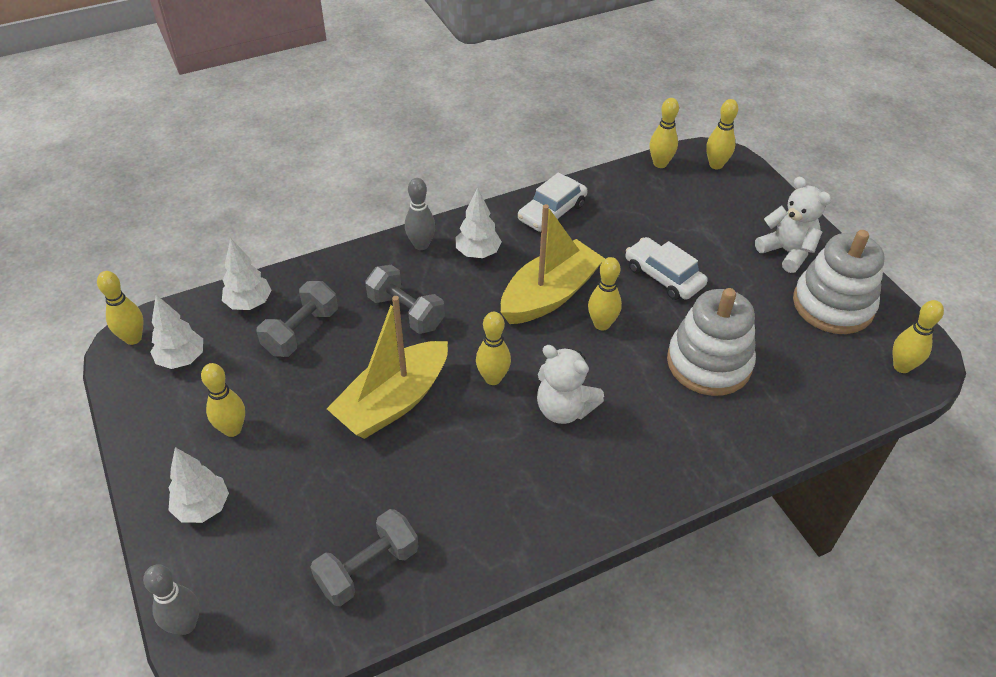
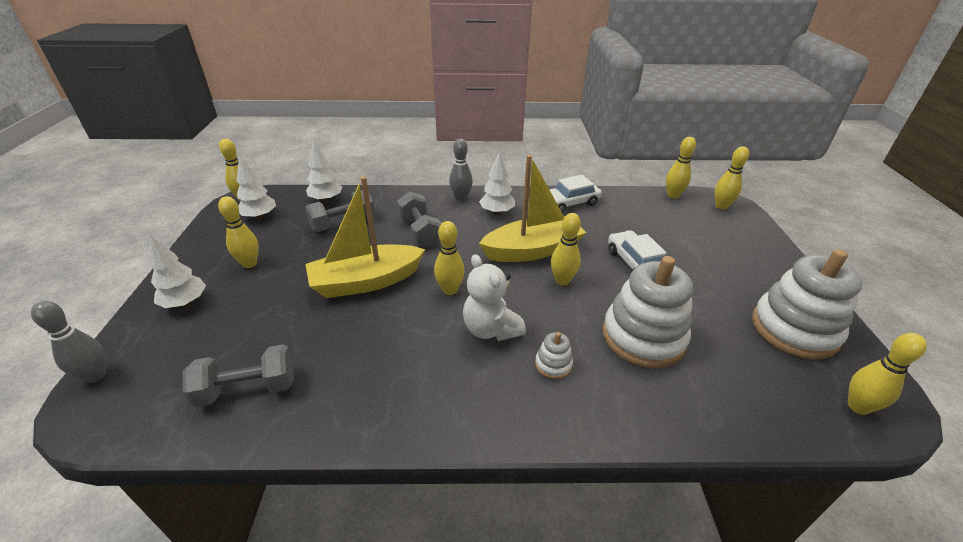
camera: 25 degrees right, 10 degrees down
(643, 424) = (553, 364): none -> white stacking toy
(786, 252) = (761, 277): white teddy bear -> none

